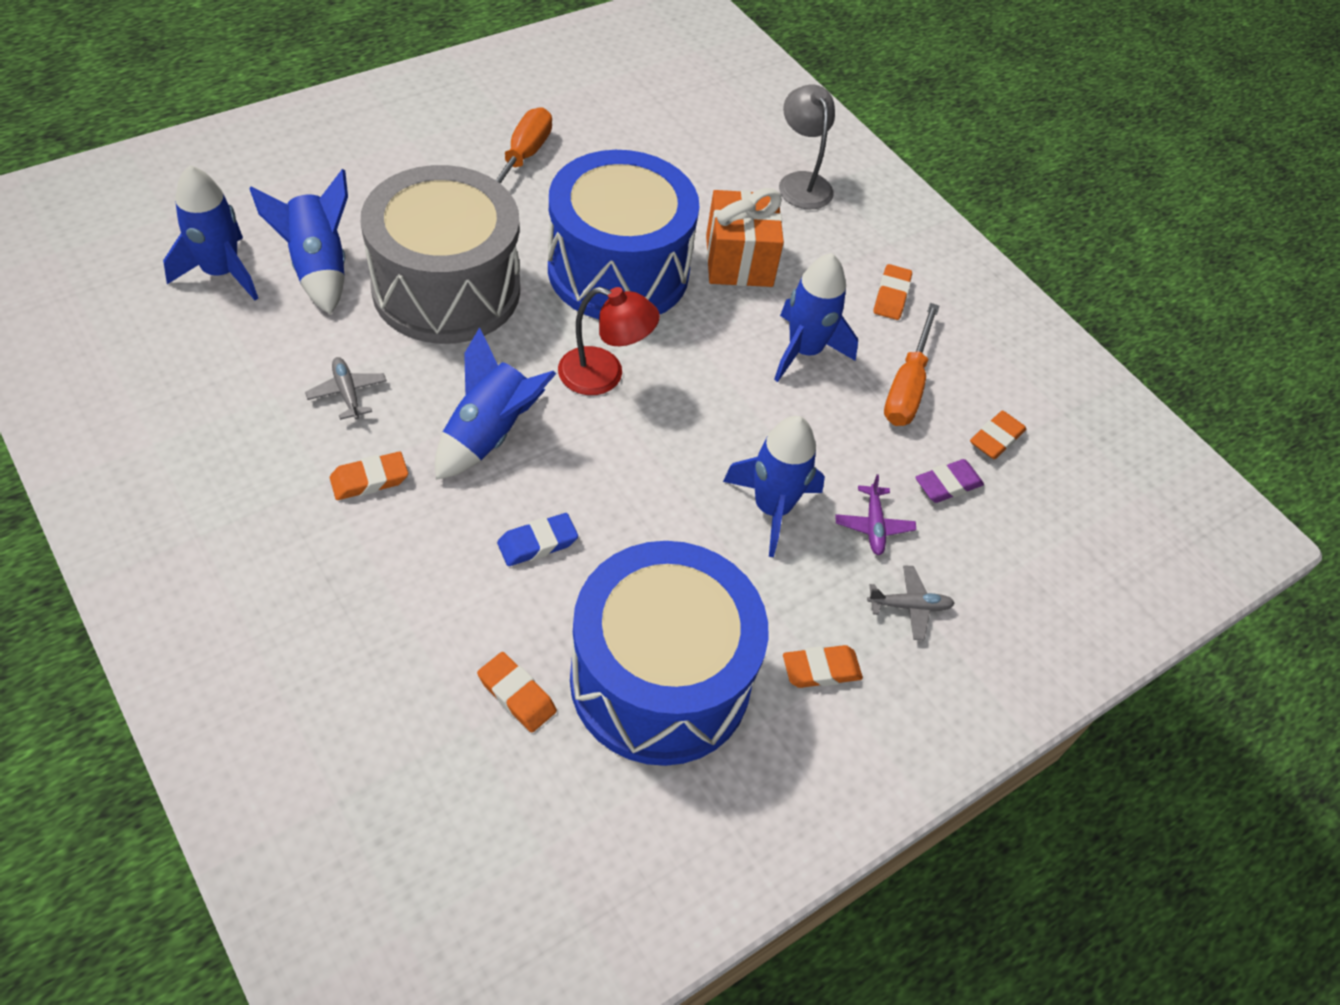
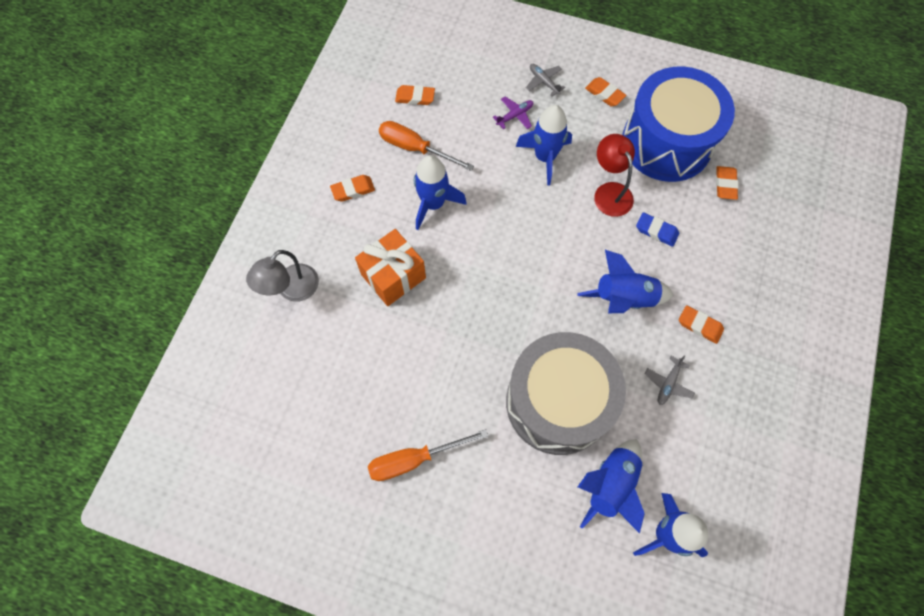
camera: 120 degrees left, 15 degrees up
(604, 375) = (538, 278): red lamp -> red lamp (609, 192)
(618, 270) = (458, 329): blue drum -> none
(907, 386) = (415, 148): orange screwdriver -> orange screwdriver turned 135 degrees counterclockwise
(947, 484) = (463, 101): purple eraser -> none

